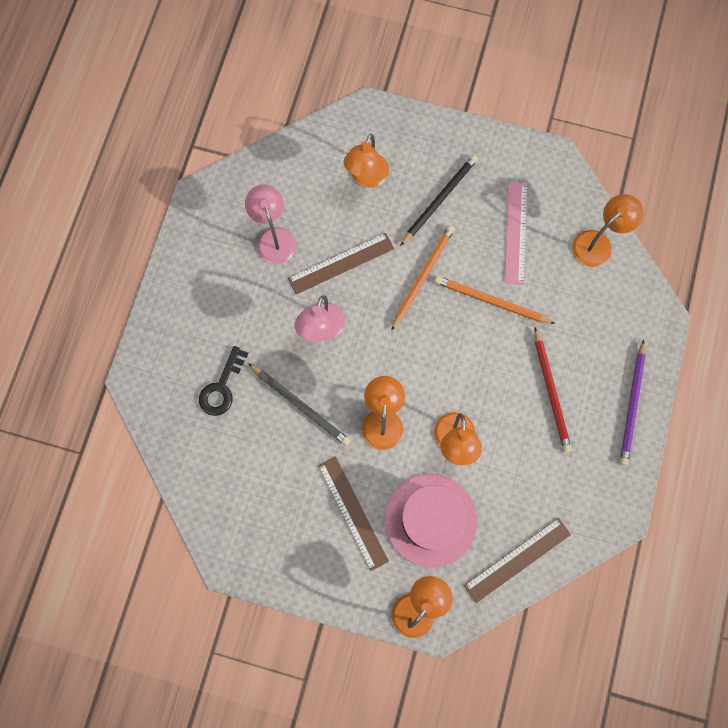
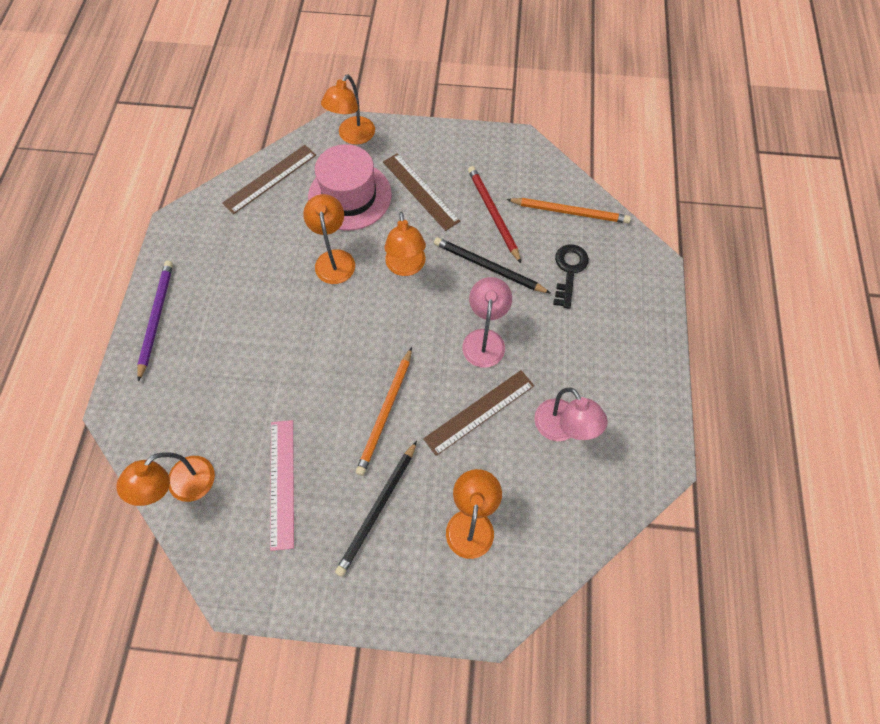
camera: 170 degrees right, 10 degrees down
(491, 301) = (307, 398): orange pencil -> orange pencil (570, 212)
(551, 392) = (240, 317): red pencil -> red pencil (493, 214)

